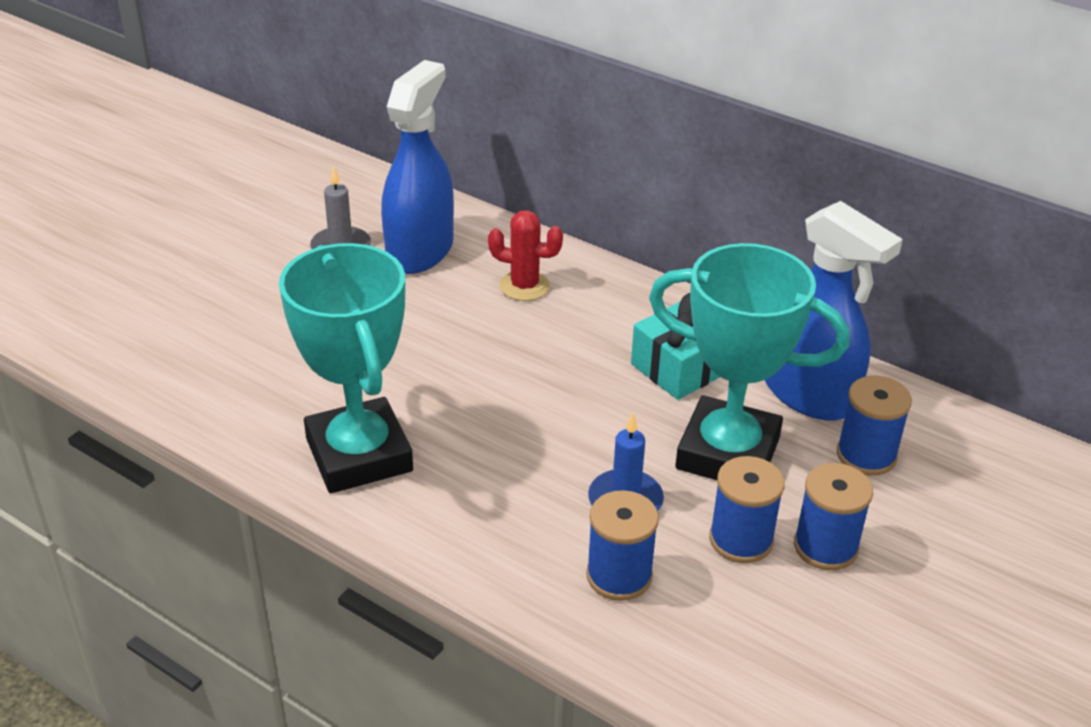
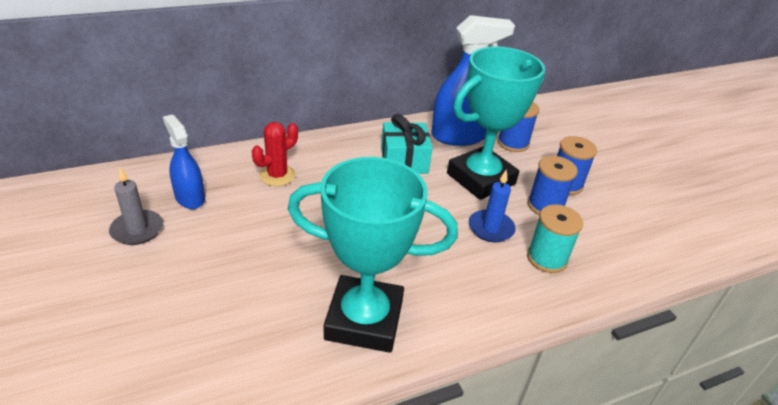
camera: 60 degrees left, 0 degrees up
(420, 251) = (190, 198): blue spray bottle -> blue spray bottle, size x0.59
(619, 576) = (547, 258): blue spool -> turquoise spool

